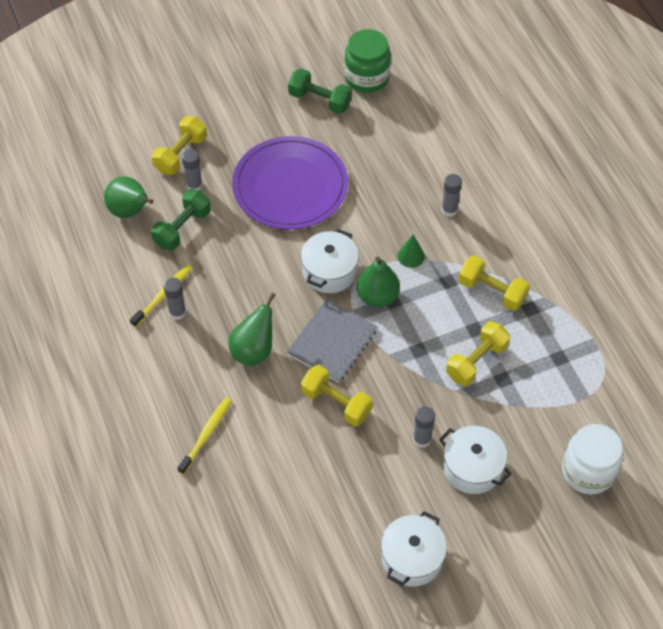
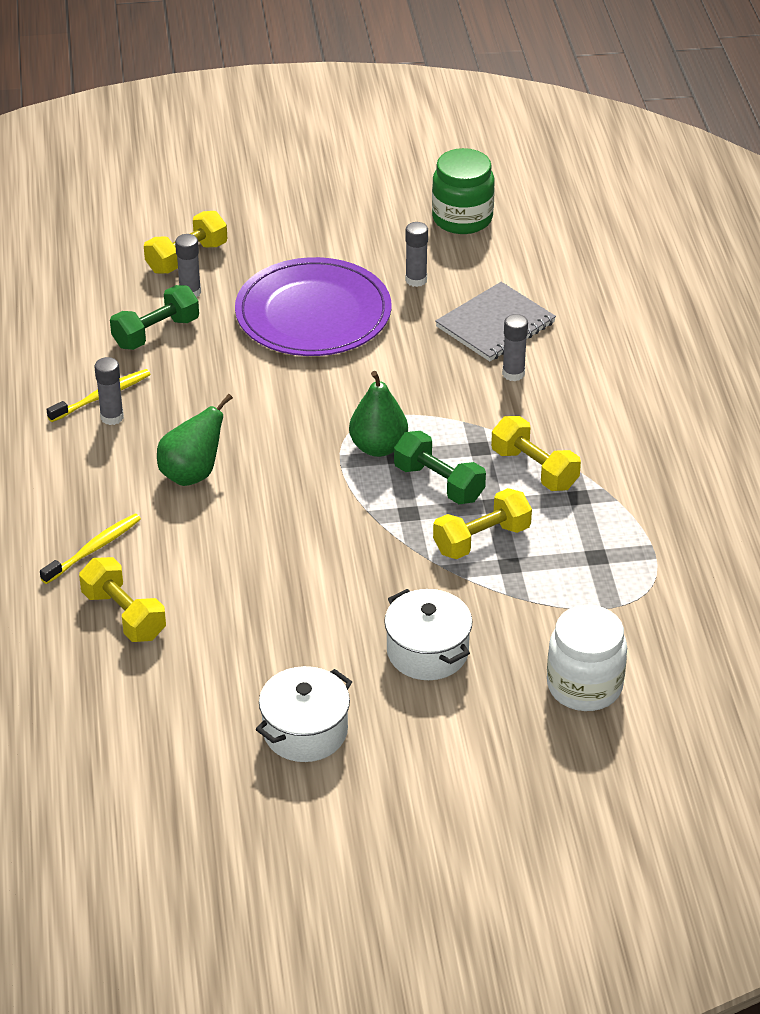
camera: 15 degrees right, 15 degrees down
(130, 211) = (97, 304): green pear -> none
(320, 100) = (390, 232): green dumbbell -> green dumbbell (439, 483)
(329, 271) = (326, 410): white pot -> none
(332, 342) = (298, 484): grey notebook -> grey notebook (495, 325)
(336, 403) = (276, 548): yellow dumbbell -> yellow dumbbell (124, 615)
(411, 256) = (441, 413): green cone -> none
(422, 439) = (372, 608): grey glue stick -> grey glue stick (416, 280)

